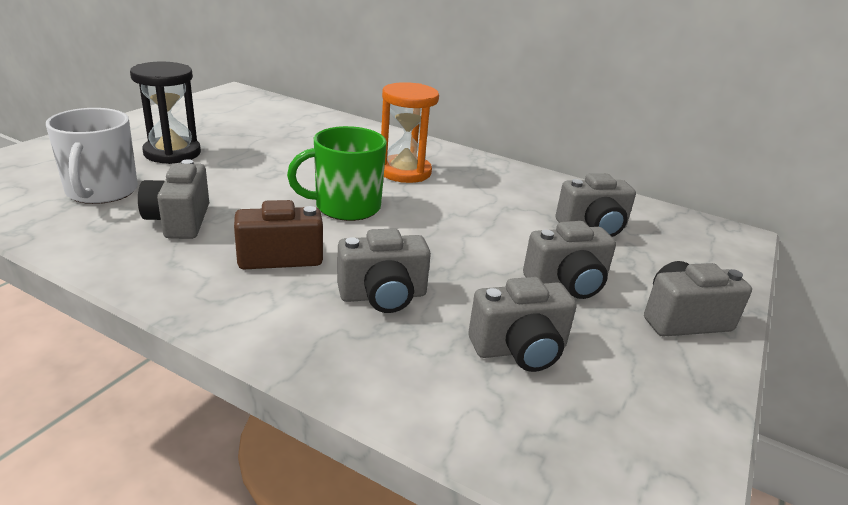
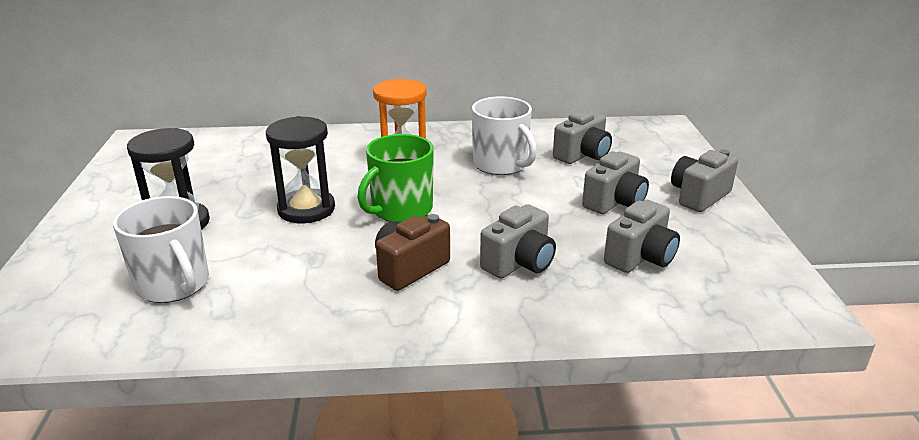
camera: 30 degrees left, 0 degrees up
(179, 221) = (288, 278): grey camera -> none
(273, 177) = (306, 209): none -> black hourglass
(493, 205) = (501, 164): none -> white mug

